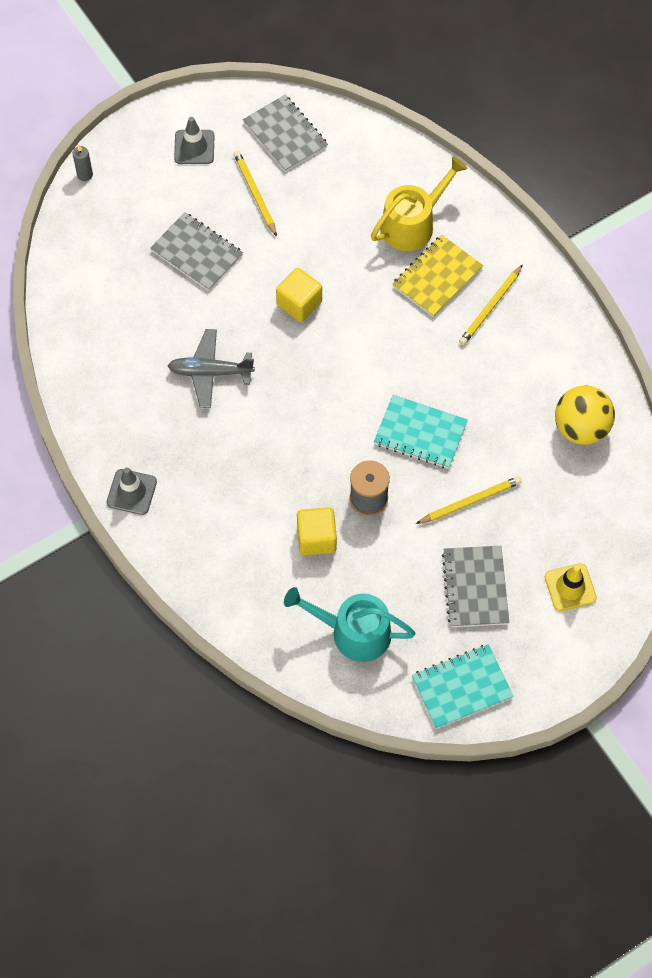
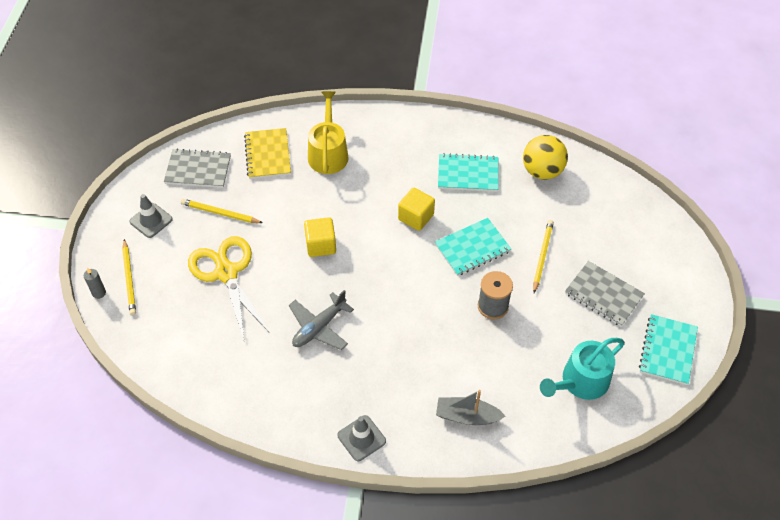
camera: 50 degrees left, 10 degrees down
(197, 253) = (226, 273): grey notebook -> yellow scissors
(229, 561) = (467, 416): none -> grey boat
(316, 538) = (495, 354): yellow cube -> yellow cube (416, 217)
(437, 277) = (376, 167): yellow notebook -> yellow notebook (268, 155)
(490, 307) = (422, 157): yellow pencil -> yellow pencil (129, 279)
(509, 364) = (468, 174): none -> turquoise notebook
(570, 587) = (643, 248): yellow traffic cone -> none

